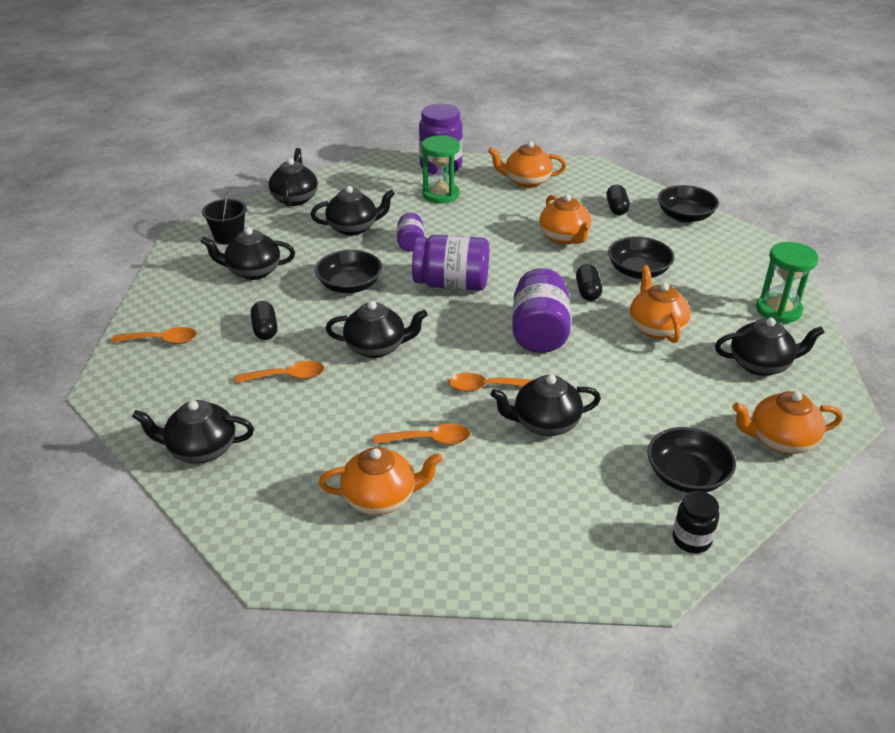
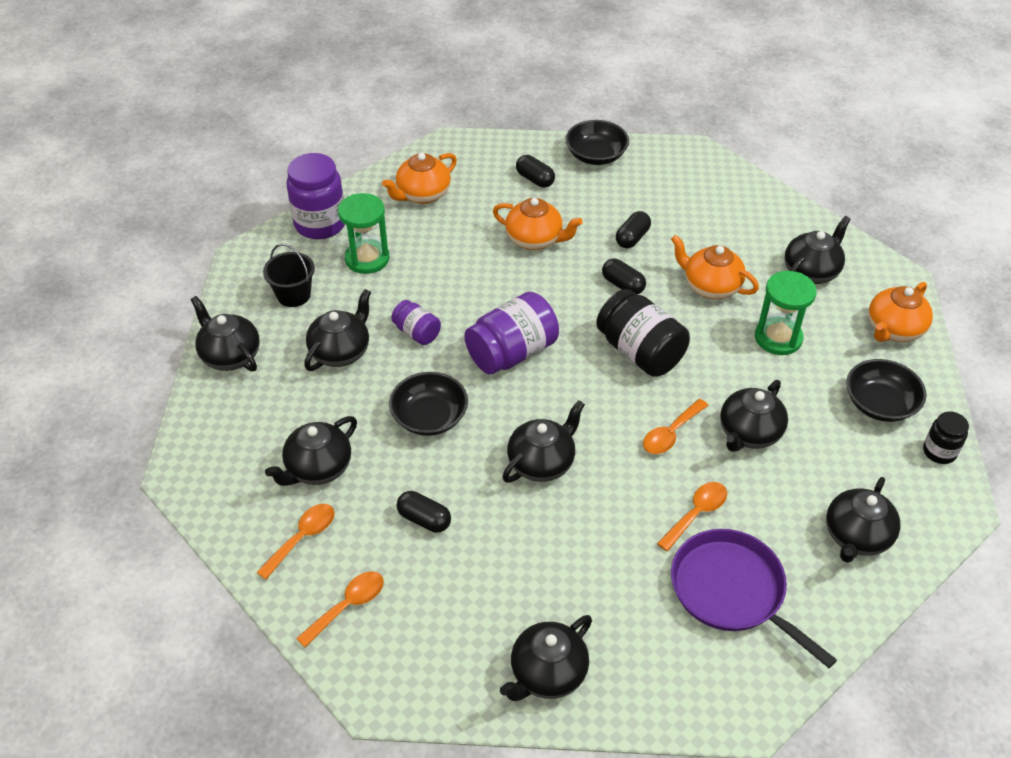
camera: 45 degrees left, 10 degrees up
(229, 236) = (231, 447): black bucket -> black bucket (293, 295)
(287, 376) = (513, 549): orange spoon -> orange spoon (302, 538)
(381, 498) = (732, 591): orange teapot -> purple pan
(526, 538) = (856, 536): none -> black teapot
(539, 332) = (640, 352): purple jar -> black jar
(638, 271) = (632, 238): black bowl -> black capsule
(778, 310) = (765, 211): green hourglass -> green hourglass (778, 338)

